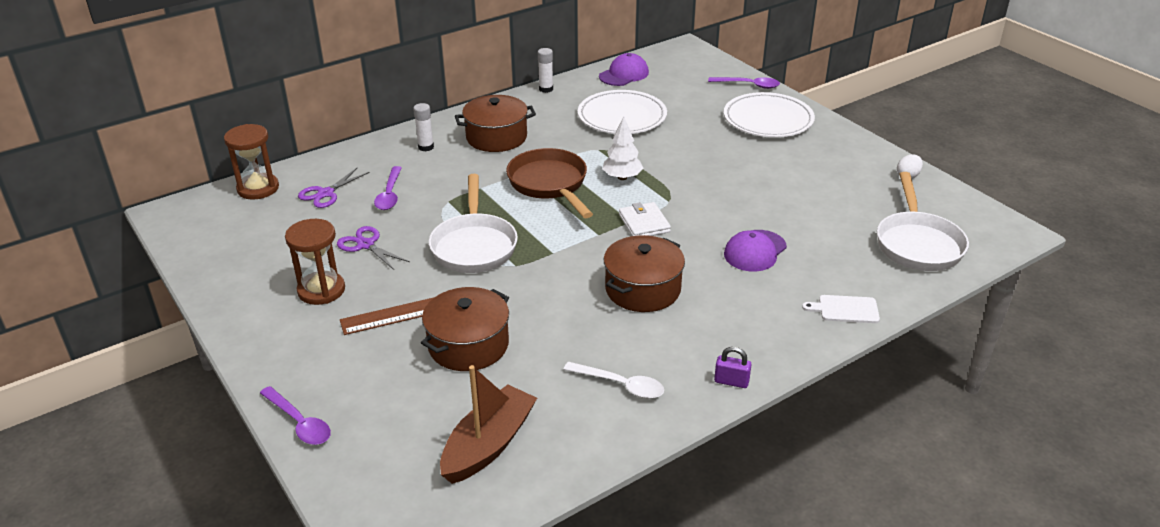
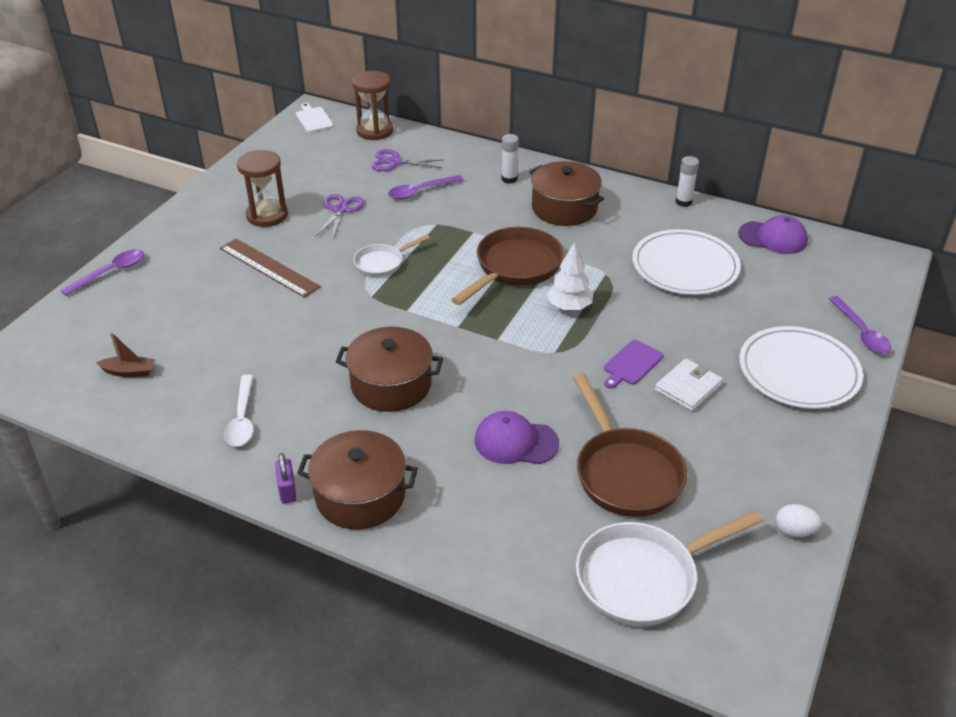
camera: 60 degrees right, 5 degrees up
(299, 423) = (111, 272): purple spoon -> purple spoon turned 150 degrees counterclockwise
(468, 345) = (245, 314): brown pot -> brown pot (360, 495)
(474, 245) = (382, 263): white pan -> white pan, size x0.56
(488, 445) = (129, 372): brown boat -> brown boat, size x0.50
(644, 223) = (501, 348): white wallet -> white wallet (688, 387)
(709, 175) = (631, 364): none -> purple cutting board
(817, 217) = (625, 472): none -> brown pan
(845, 309) = (462, 544): white cutting board -> white cutting board (313, 119)

